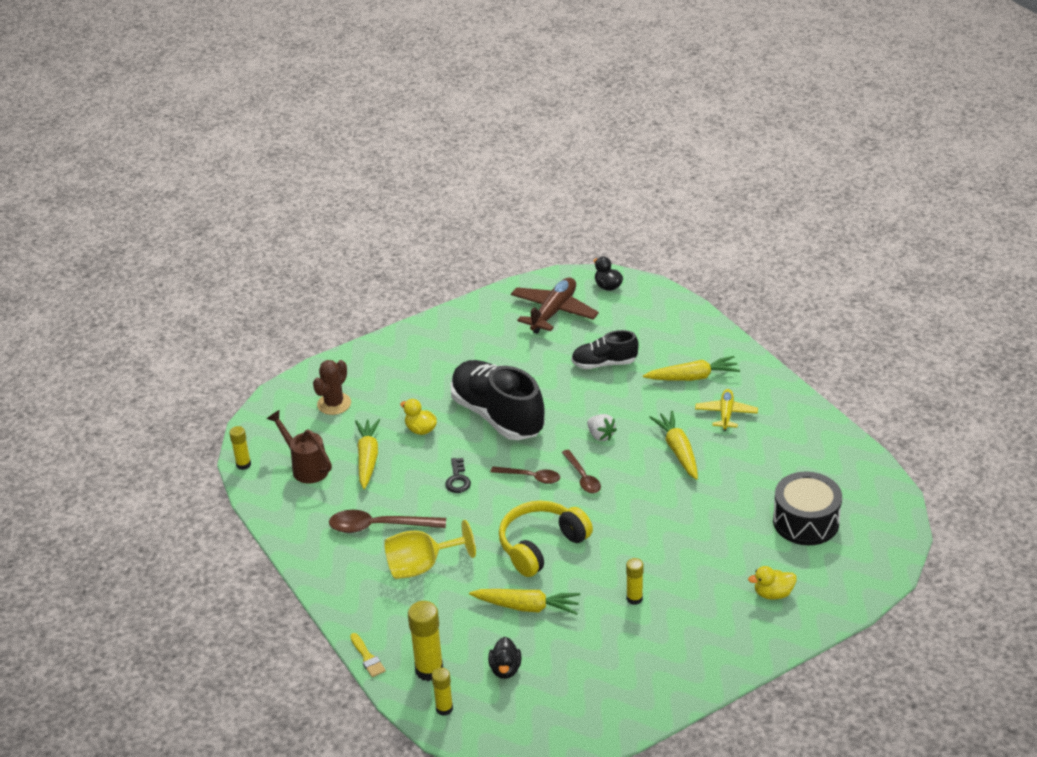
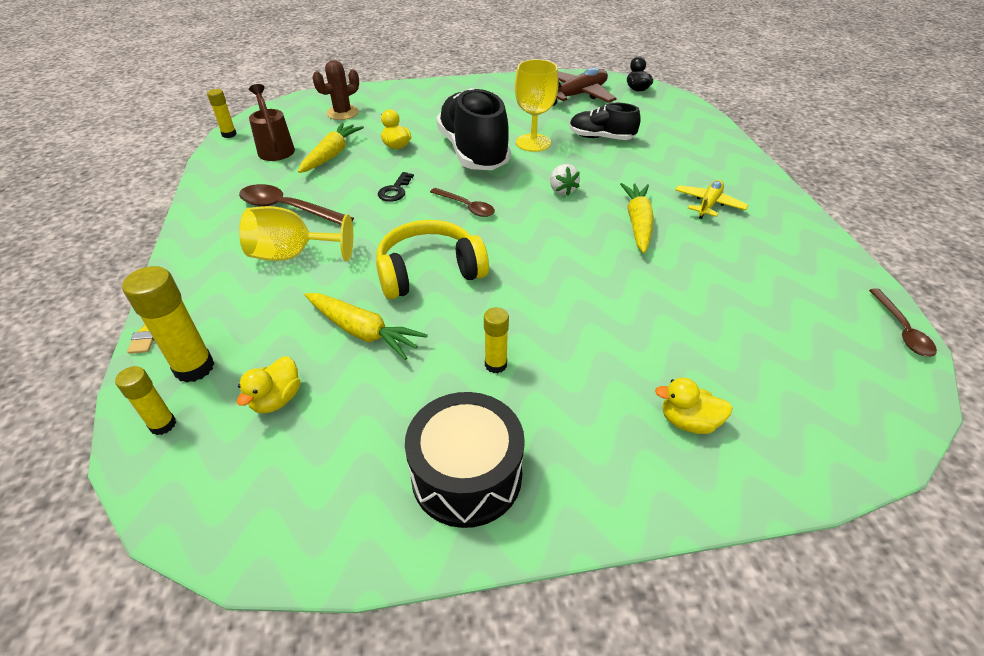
camera: 20 degrees right, 5 degrees up
(505, 669) = (277, 399): black duck -> yellow duck
(545, 388) = (533, 143): none -> yellow goblet
(582, 477) = (519, 220): brown spoon -> brown spoon (901, 330)
(693, 377) = (686, 166): yellow carrot -> none
(805, 521) = (769, 340): black drum -> black drum (466, 475)

